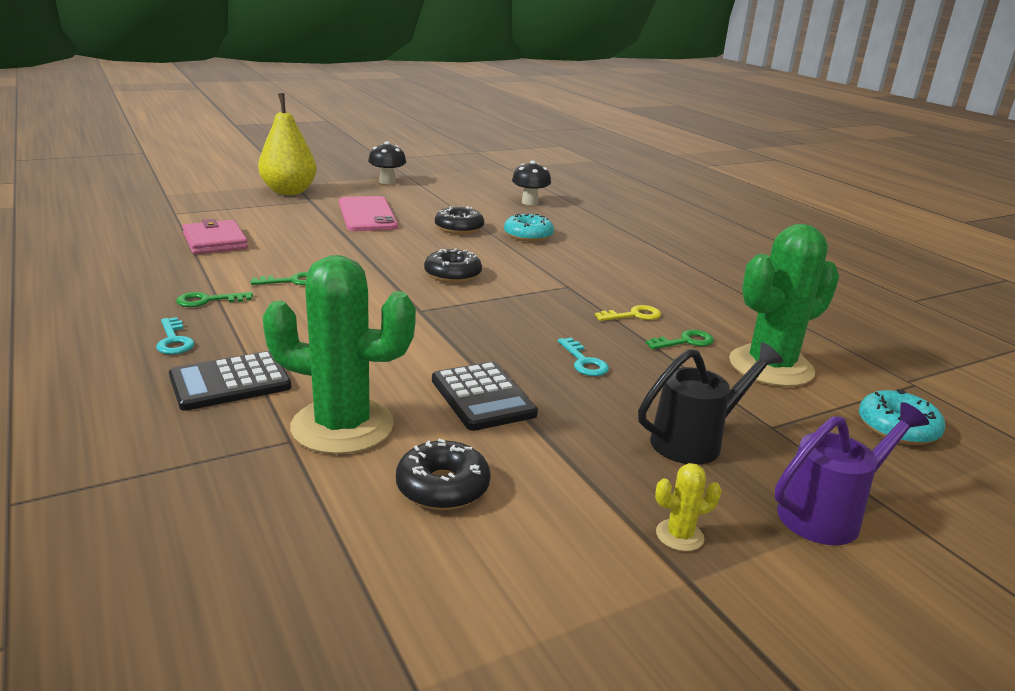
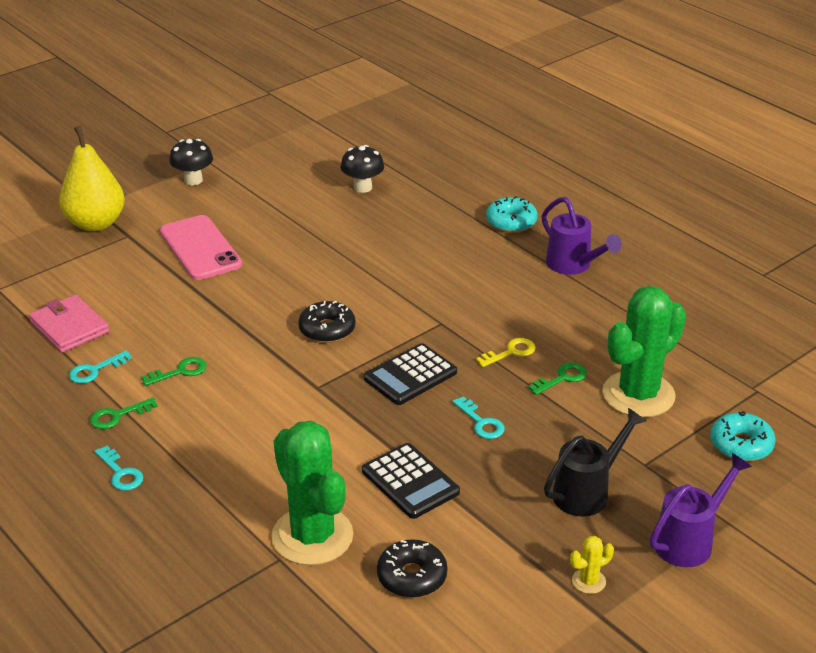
camera: 10 degrees left, 10 degrees up
(213, 269) = (95, 370): none -> turquoise key
(230, 382) = (198, 510): black calculator -> black calculator (410, 375)
(342, 426) = (312, 536): green cactus -> green cactus turned 60 degrees clockwise
(459, 228) = (305, 252): black donut -> none
(528, 236) = (379, 249): turquoise donut -> turquoise donut (511, 222)
(713, 268) = (573, 265): none -> purple watering can

